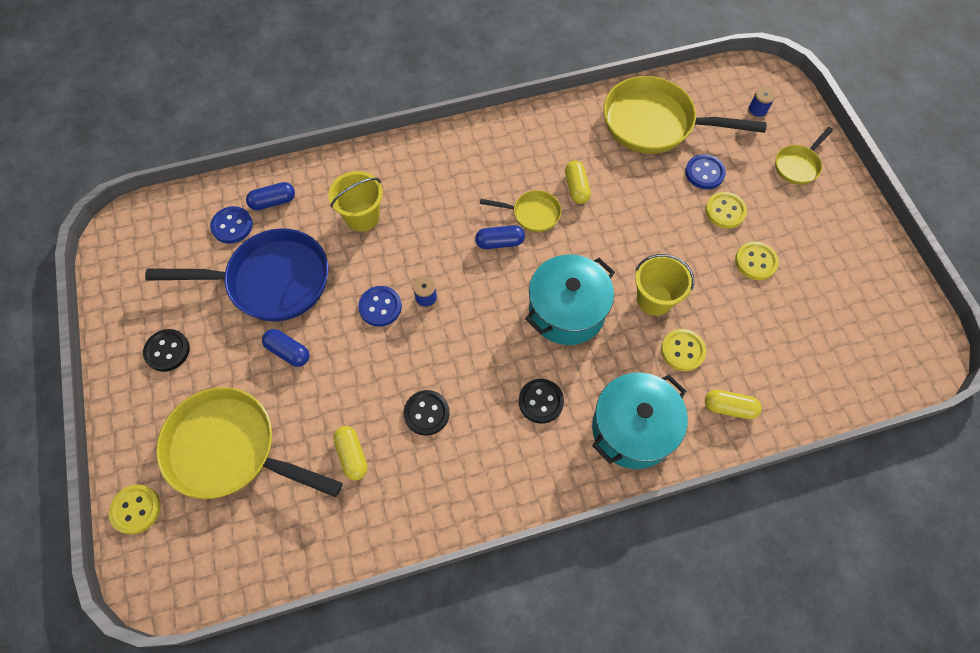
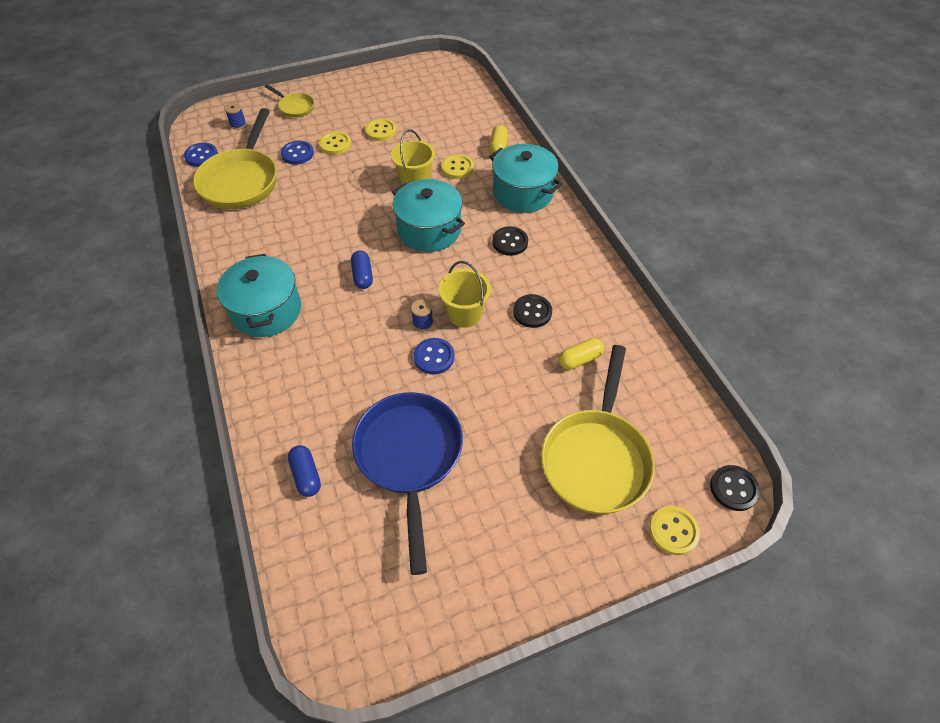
camera: 95 degrees left, 10 degrees down
(167, 351) = (502, 546): black button -> black button (733, 488)
(232, 226) = (338, 513): blue button -> blue button (201, 156)
(288, 352) = (488, 426): blue capsule -> none
(362, 217) = (330, 385): yellow bucket -> yellow bucket (464, 314)
(461, 160) = (266, 310): none -> turquoise pot
(532, 214) = (332, 255): yellow pan -> none
(576, 188) = (306, 228): yellow capsule -> none

